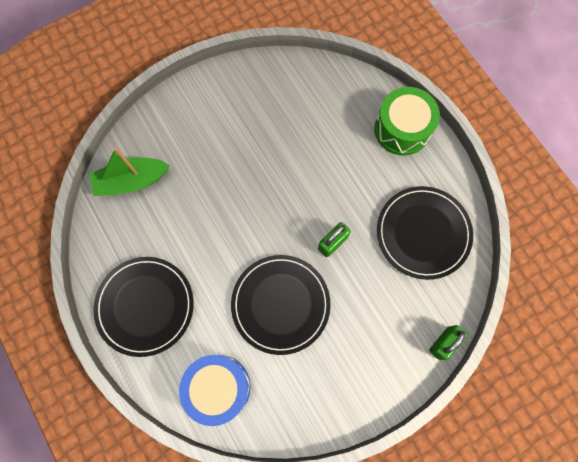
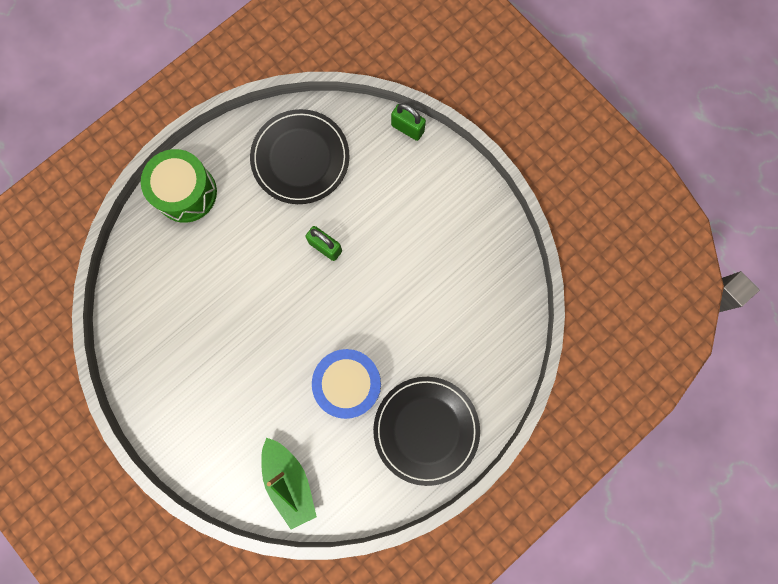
camera: 100 degrees left, 5 degrees up
(218, 387) = (491, 335): blue drum -> blue drum (348, 384)
(280, 304) = (398, 289): black plate -> none

